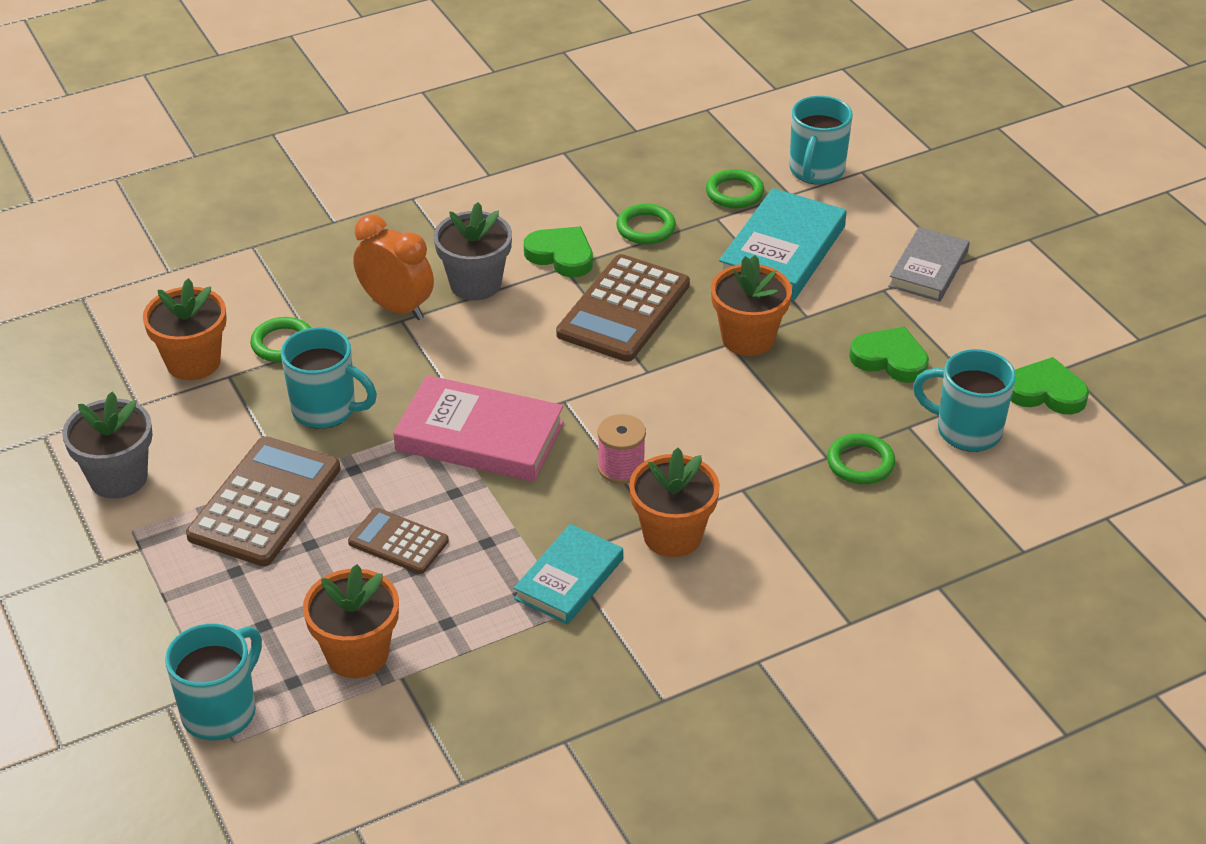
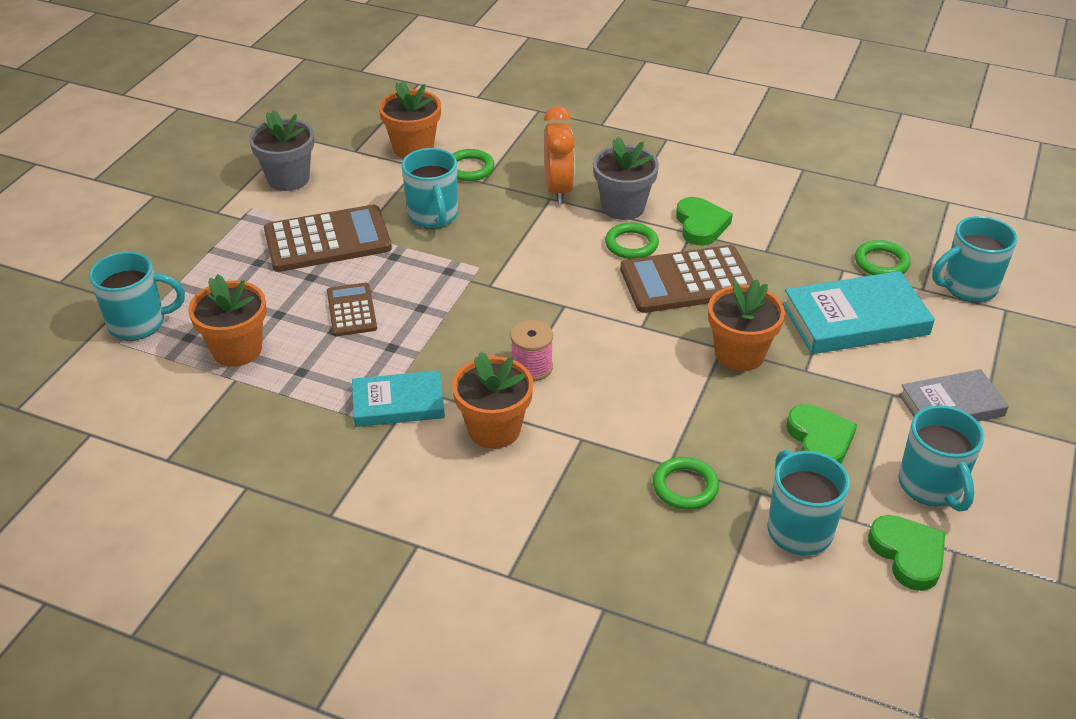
camera: 50 degrees right, 0 degrees up
(479, 436) = (485, 289): pink book -> none
(646, 228) = (782, 244): green ring -> green ring (631, 244)
(996, 336) = (931, 487): none -> turquoise mug

